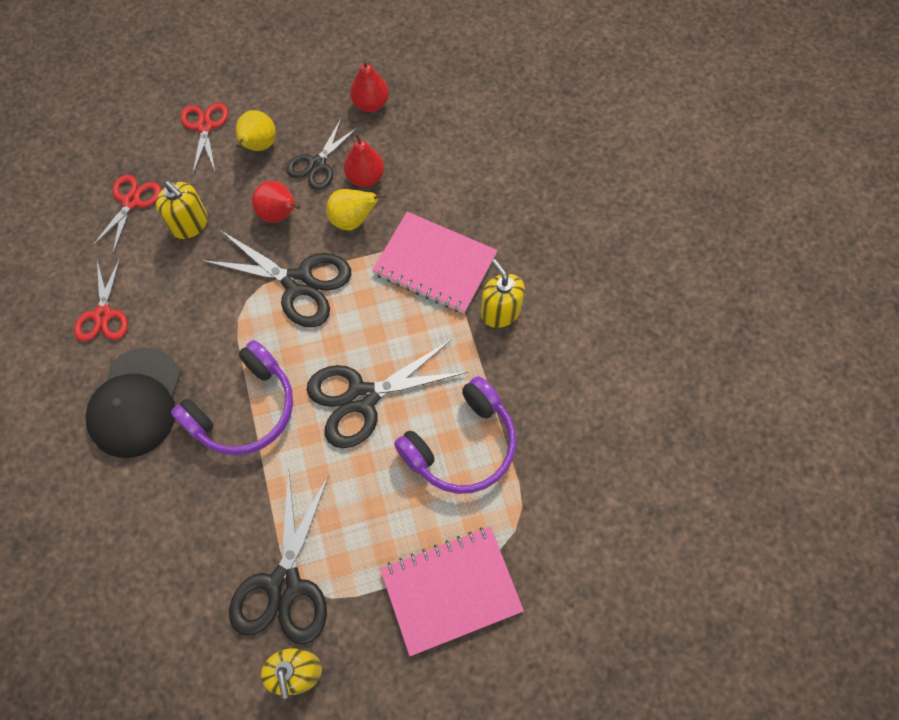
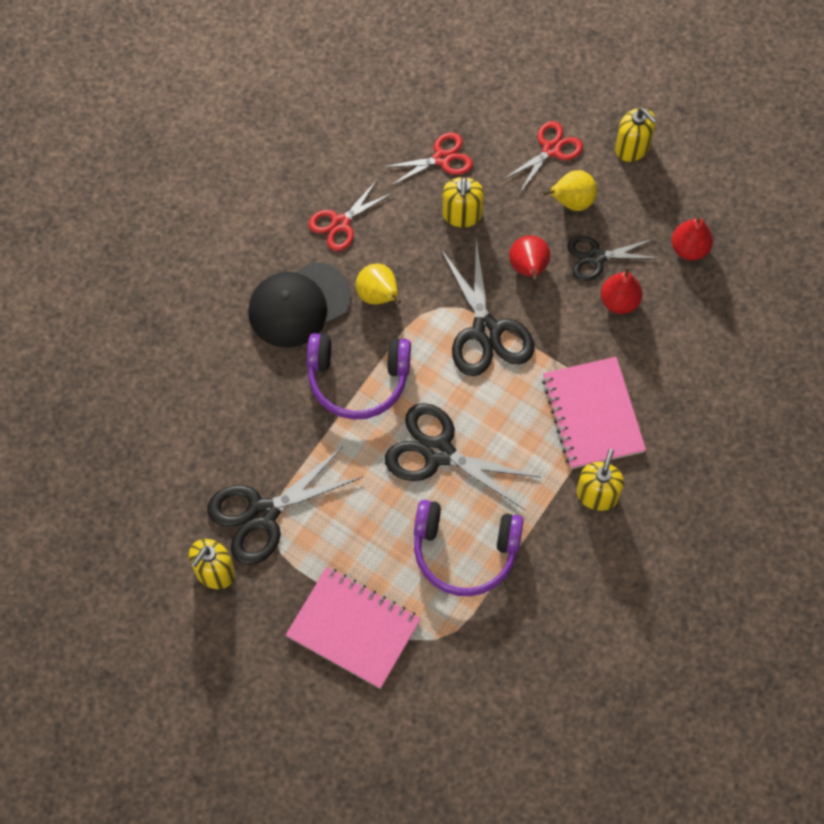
camera: 50 degrees right, 0 degrees up
(259, 77) = (632, 147): none -> yellow soap dispenser
(352, 220) = (573, 324): yellow pear -> yellow pear (378, 296)

